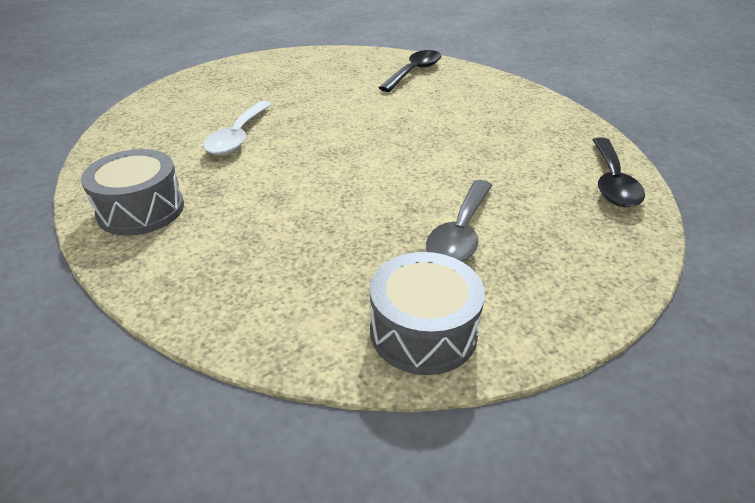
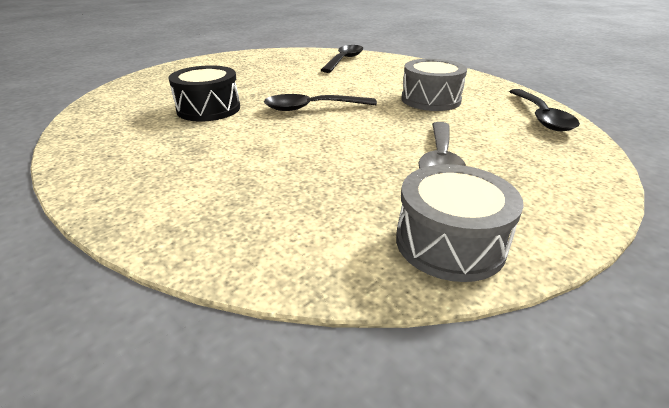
camera: 10 degrees left, 5 degrees down
(141, 210) = (127, 170): grey drum -> grey drum (430, 100)
(238, 136) = (209, 109): white spoon -> black drum
(349, 145) = (312, 108): none -> black spoon

